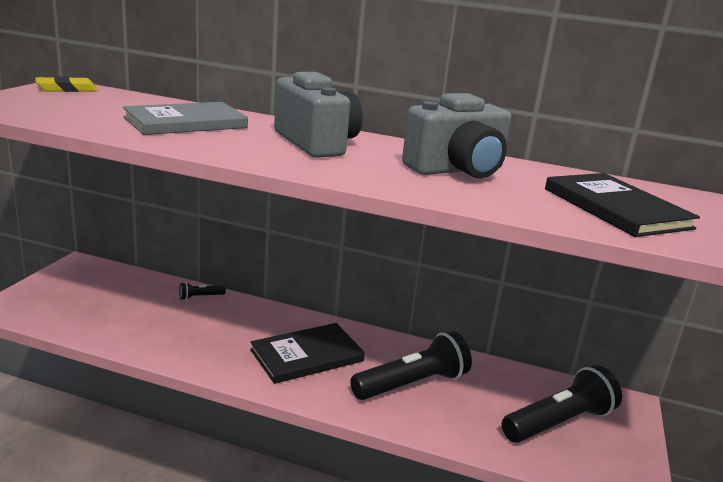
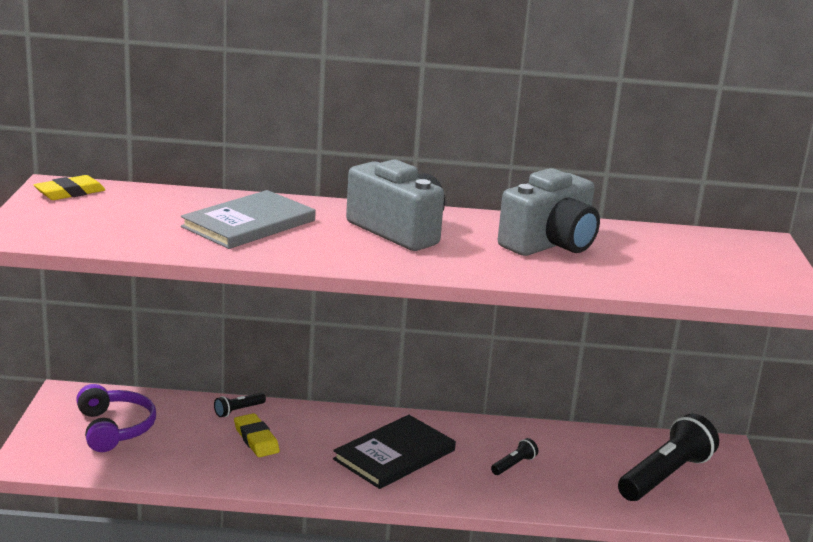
camera: 15 degrees left, 0 degrees up
(92, 294) = (115, 428): none -> purple headphones
(197, 322) = (256, 439): none -> yellow eraser
(412, 384) = (514, 465): black flashlight -> black flashlight, size x0.43
(616, 208) = (705, 267): black book -> none

